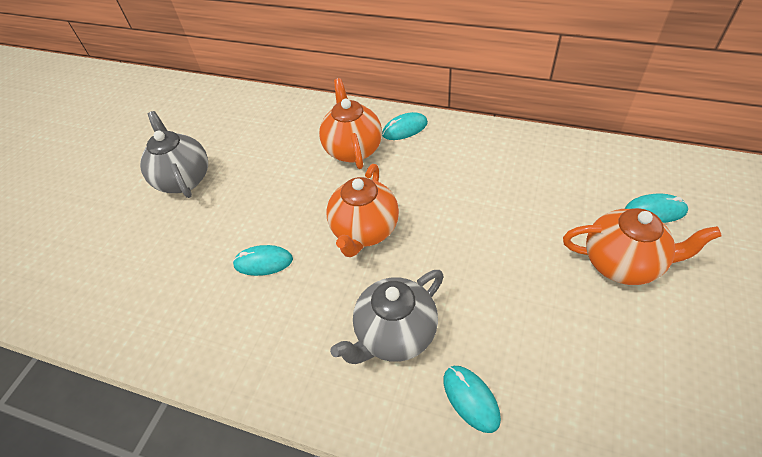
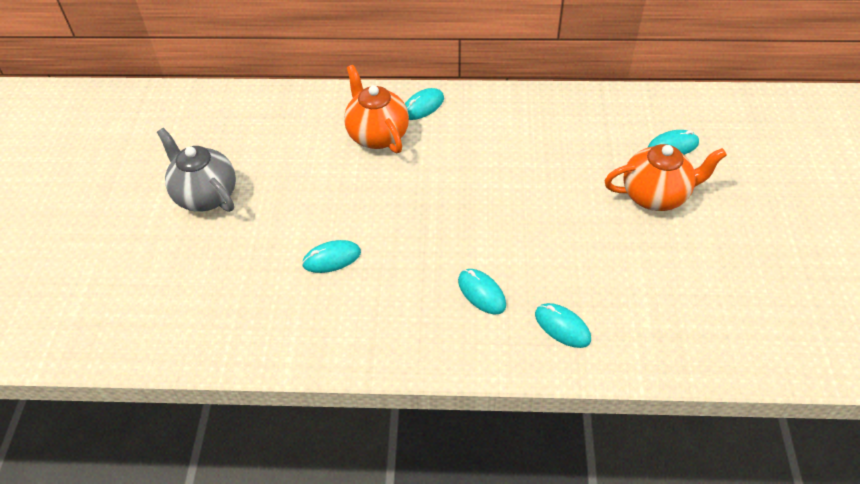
camera: 20 degrees left, 0 degrees up
(365, 231) = (420, 211): orange teapot -> none
(395, 334) = (481, 293): grey teapot -> turquoise mouse

